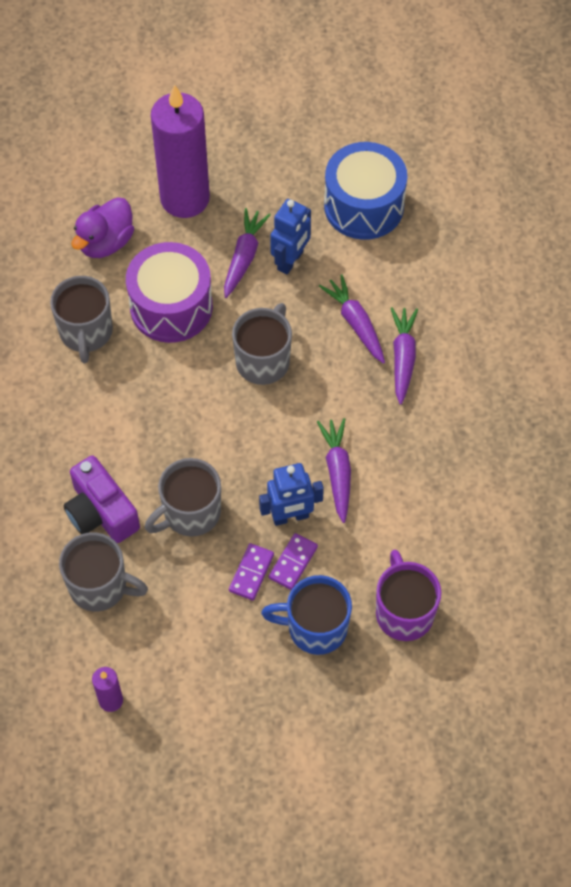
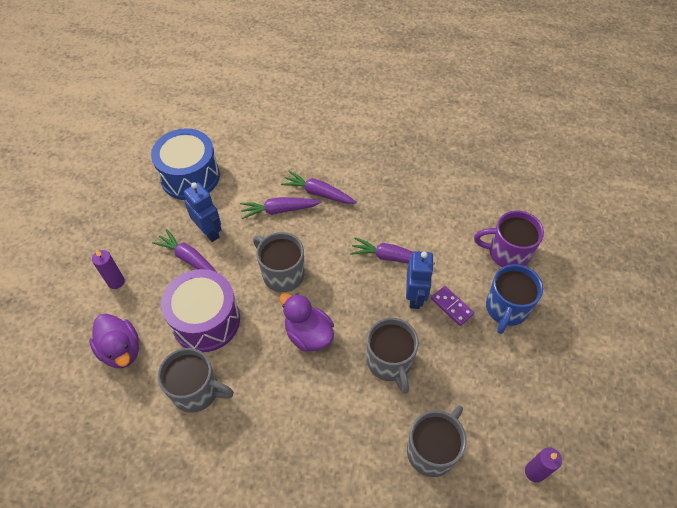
camera: 70 degrees left, 5 degrees down
(101, 512) = (366, 429): purple camera -> none
(185, 198) = (116, 282): purple candle -> purple candle, size x0.42
(194, 416) = (308, 334): none -> purple duck
(251, 573) = (452, 336): purple domino -> none

